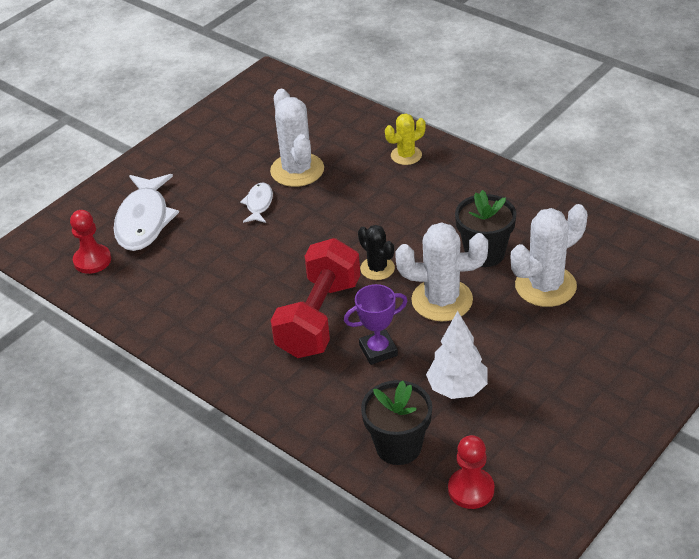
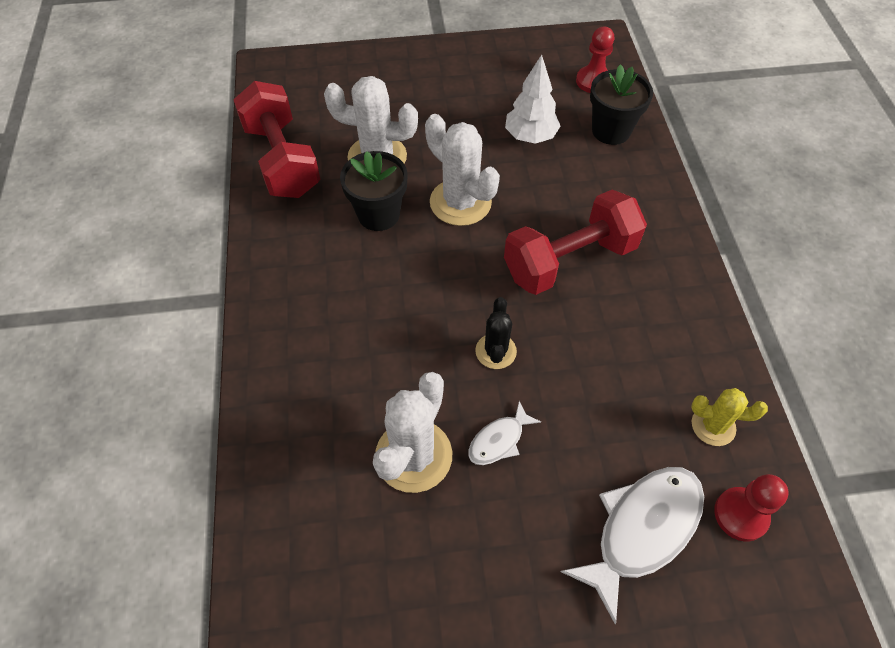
camera: 140 degrees left, 15 degrees up
(377, 268) = (474, 268): black cactus -> black cactus (495, 351)
(378, 350) = (553, 200): purple trophy -> none
(406, 155) = (295, 374): yellow cactus -> yellow cactus (713, 426)
(603, 236) = (282, 160): none -> red dumbbell

